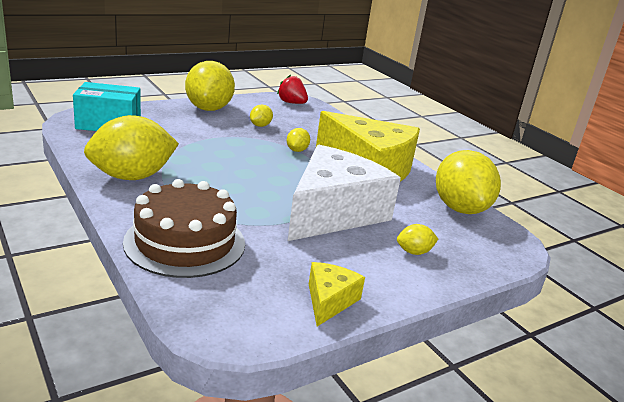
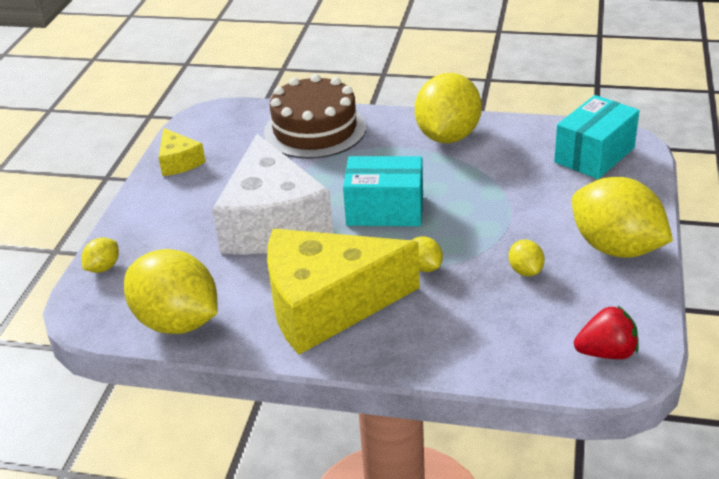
camera: 140 degrees right, 10 degrees up
(260, 176) = (385, 210): none -> turquoise box
(414, 252) = (167, 236): yellow lemon -> yellow lemon (103, 268)

